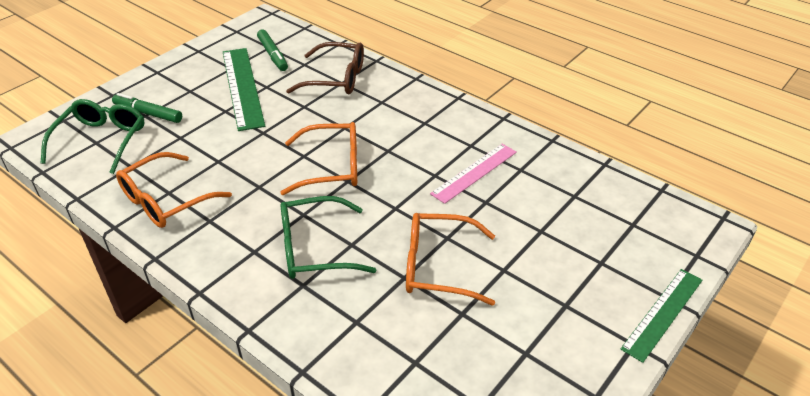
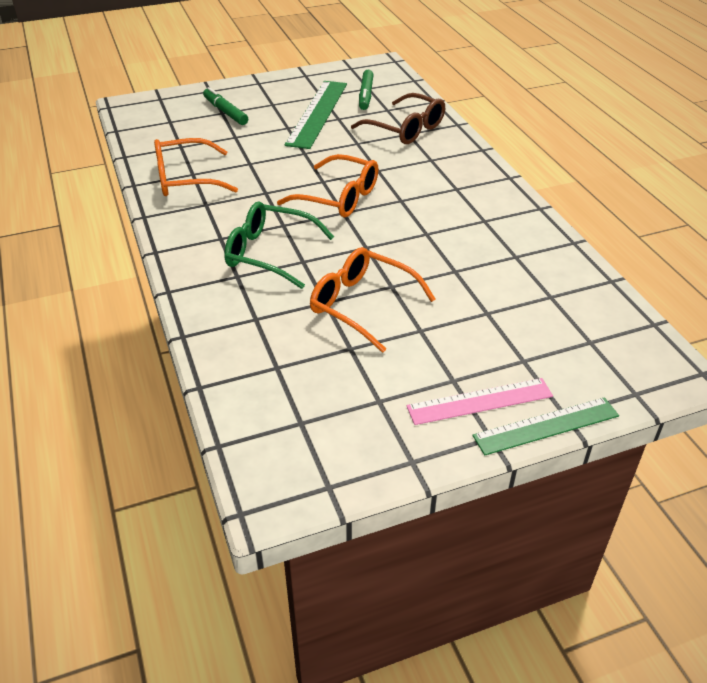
camera: 30 degrees right, 0 degrees up
(101, 141) = (174, 121): green glasses -> none
(474, 172) = (466, 244): pink ruler -> pink ruler (480, 401)

